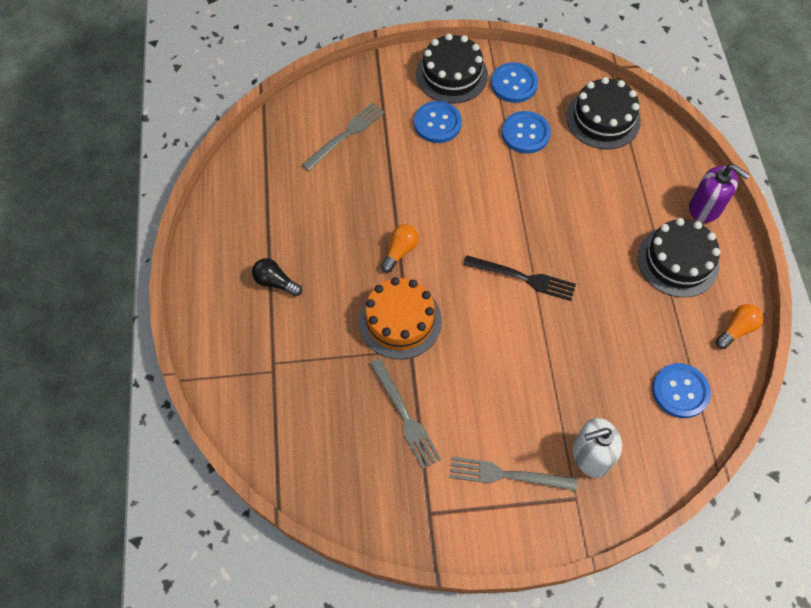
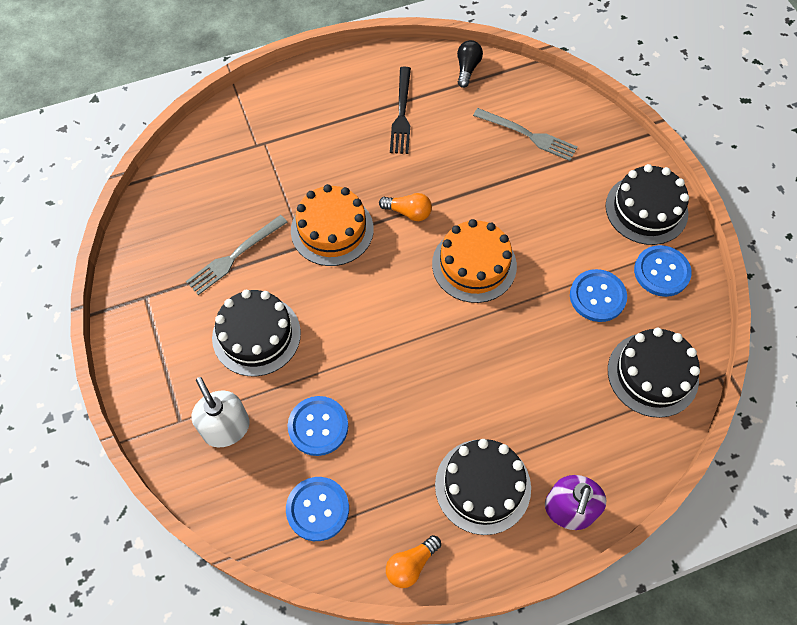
camera: 75 degrees right, 0 degrees up
(275, 282) = (344, 123): black light bulb -> black light bulb (467, 68)
(437, 123) = (575, 210): blue button -> blue button (318, 426)
(471, 213) = (474, 265): none -> orange cake
(499, 411) = (256, 335): none -> black cake
(507, 475) = (192, 354): grey fork -> none
(523, 278) = (411, 329): black fork -> black fork (401, 114)
(736, 329) = (411, 564): orange light bulb -> orange light bulb turned 105 degrees clockwise

